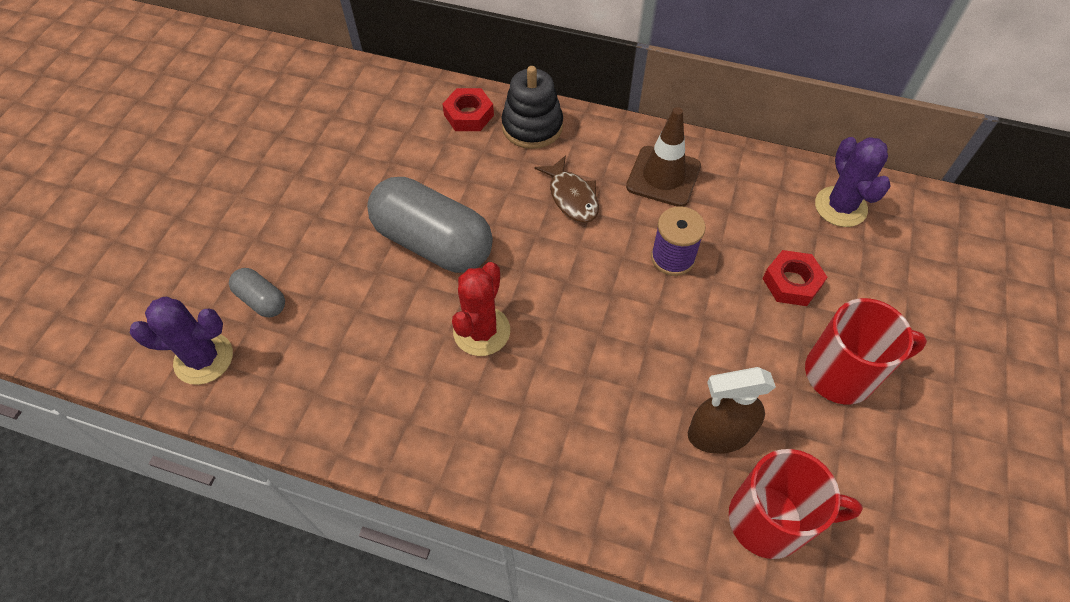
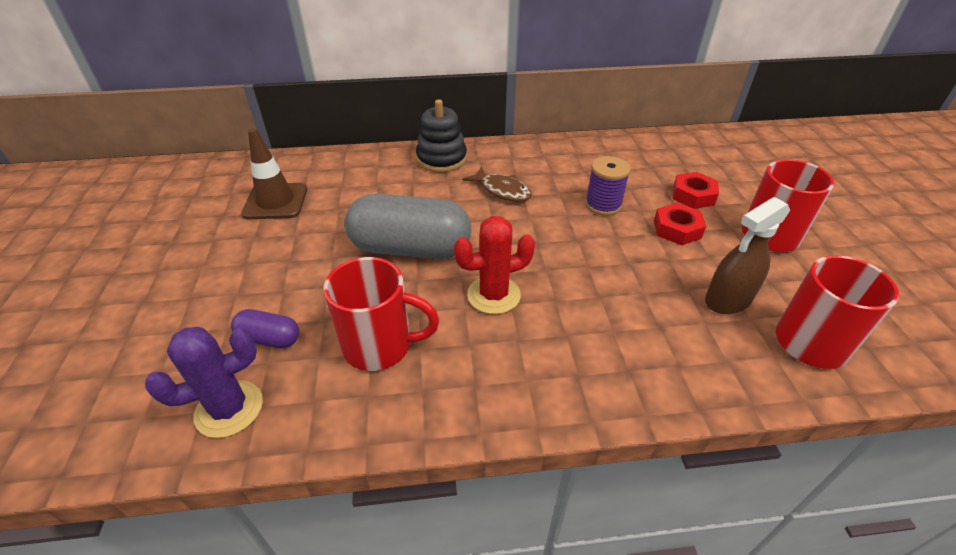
camera: 25 degrees left, 15 degrees down
(261, 300) = (269, 339): grey capsule -> purple capsule
(349, 346) = (380, 346): none -> red mug
(469, 115) = (386, 164): red nut -> red nut (677, 229)
(481, 331) = (494, 295): red cactus -> red cactus turned 75 degrees clockwise
(663, 176) = (558, 163): brown traffic cone -> brown traffic cone (275, 201)
(840, 207) = (685, 149): purple cactus -> none

